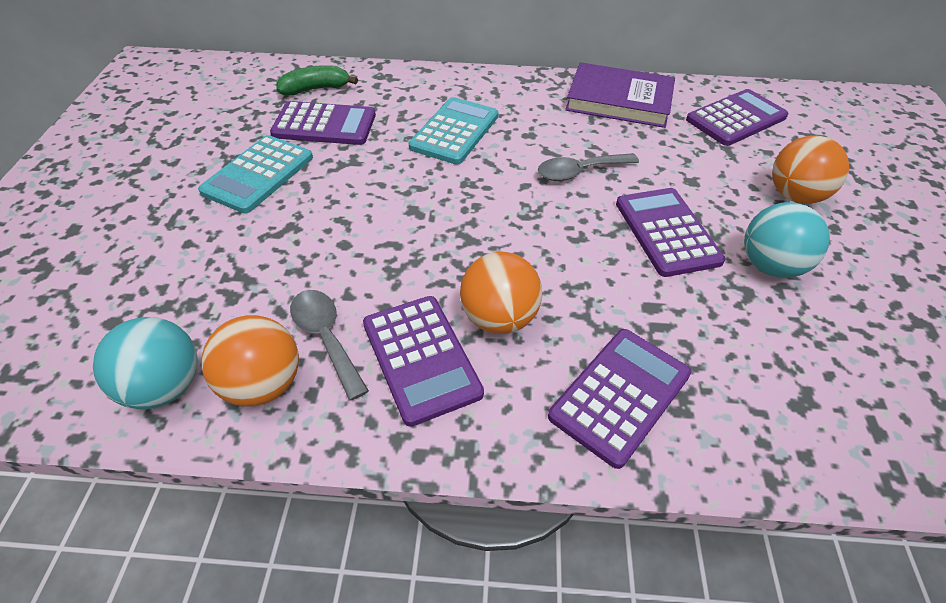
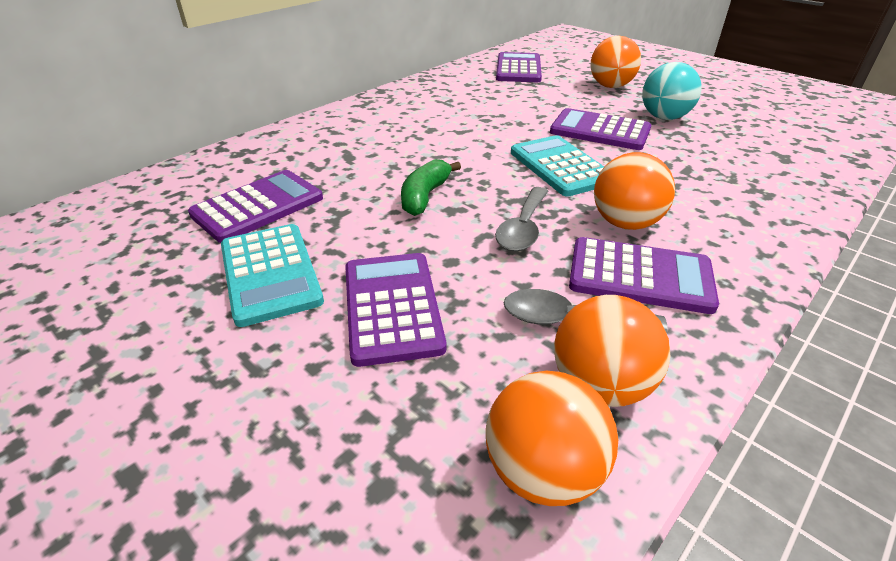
camera: 50 degrees left, 10 degrees down
(164, 387) = (542, 470): turquoise ball -> orange ball
(316, 89) = (192, 190): green banana -> green banana (425, 196)
(454, 131) = (378, 153): turquoise calculator -> turquoise calculator (560, 166)
(579, 172) = (501, 130): grey spoon -> grey spoon (523, 228)
(619, 100) = (444, 88): purple book -> none
(620, 395) = (741, 209): purple calculator -> purple calculator (392, 307)

